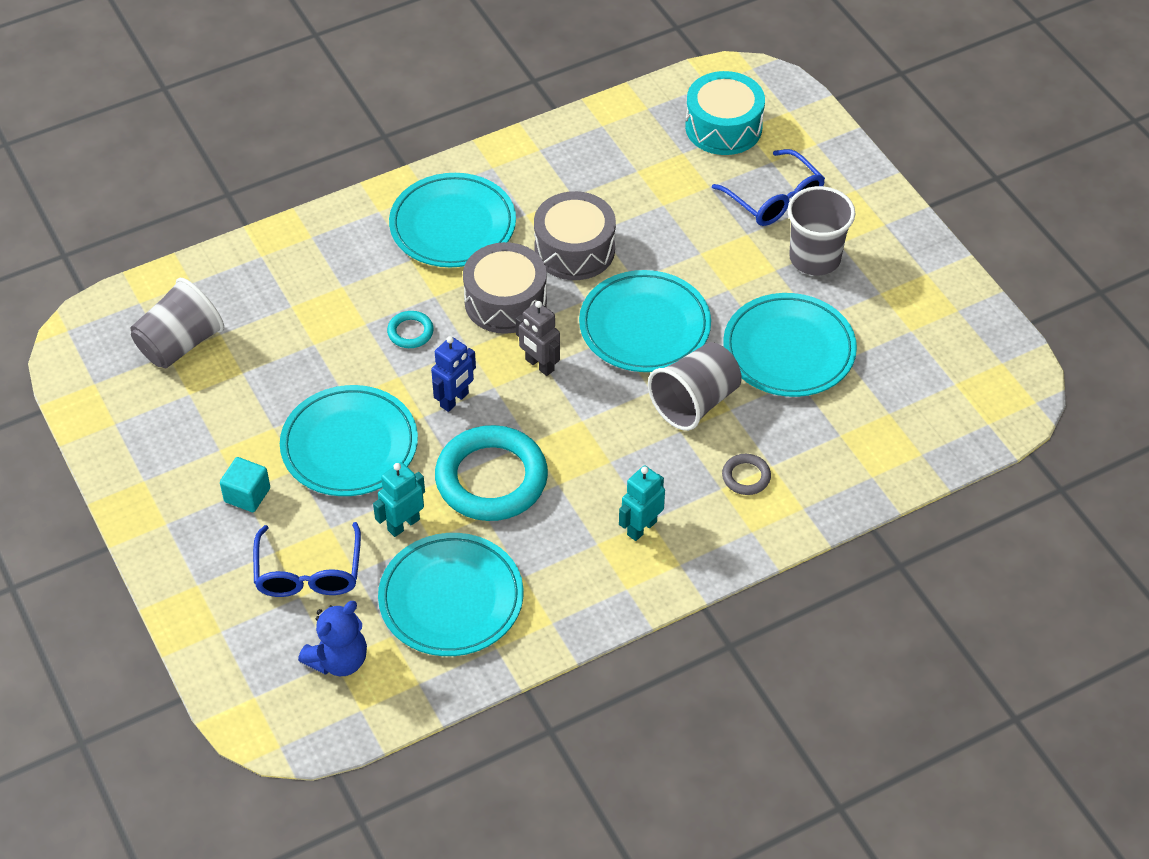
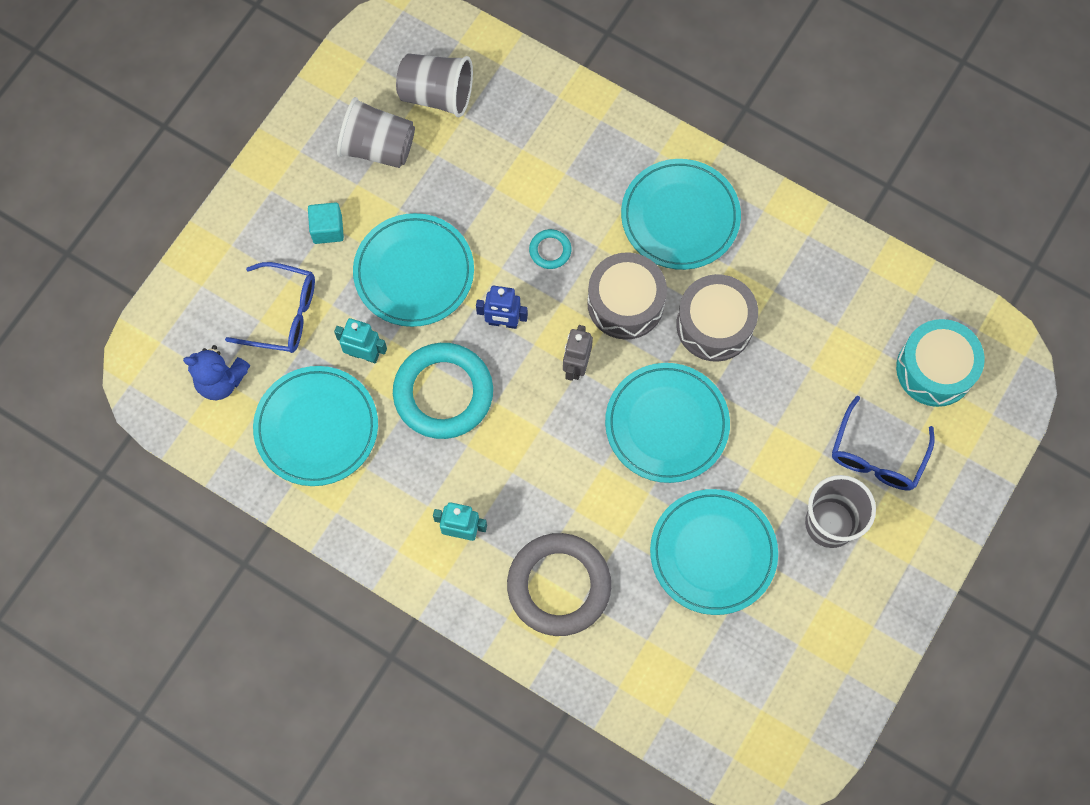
camera: 60 degrees right, 20 degrees up
(308, 573) = (283, 314): blue glasses -> blue glasses turned 135 degrees counterclockwise
(695, 402) = (611, 506): grey cup -> grey cup (378, 147)
(746, 477) = (559, 586): grey ring -> grey ring, size x2.30

